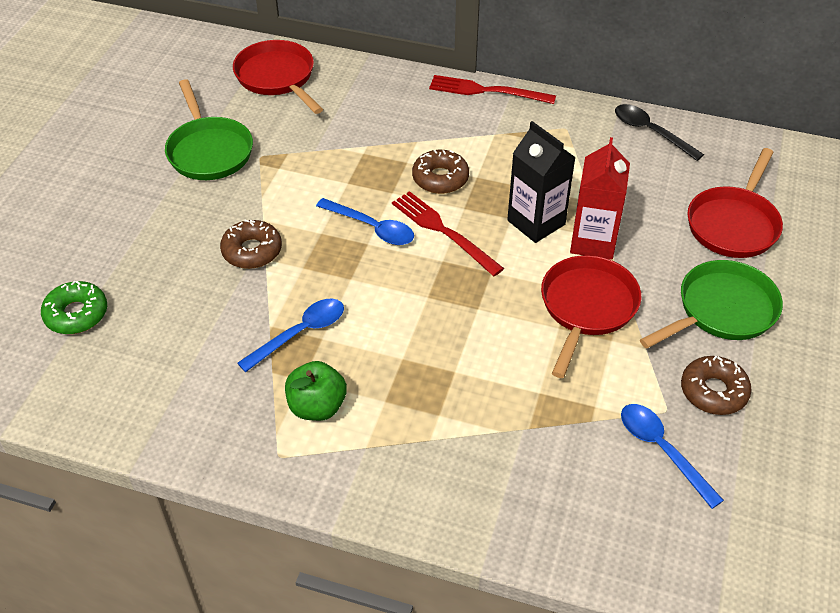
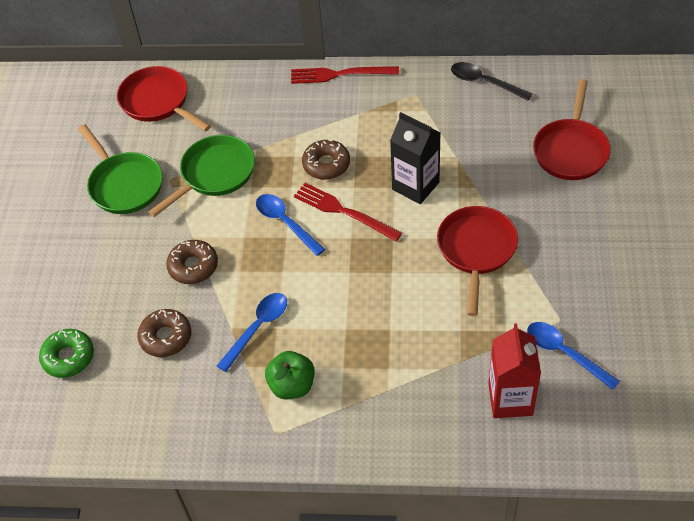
camera: 10 degrees left, 5 degrees up
(372, 228) = (285, 222): blue spoon -> blue spoon turned 150 degrees counterclockwise
(593, 242) = (465, 192): red carton -> red carton (510, 399)
(713, 391) = (590, 296): brown donut -> brown donut (166, 337)
(722, 310) = (580, 227): green pan -> green pan (214, 174)

